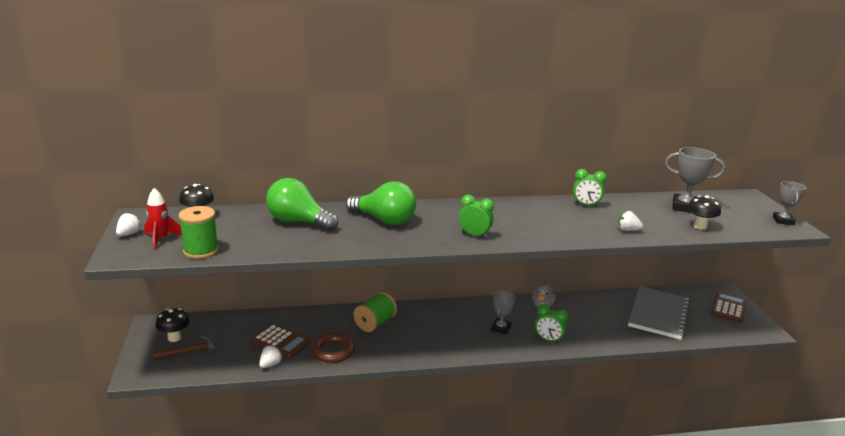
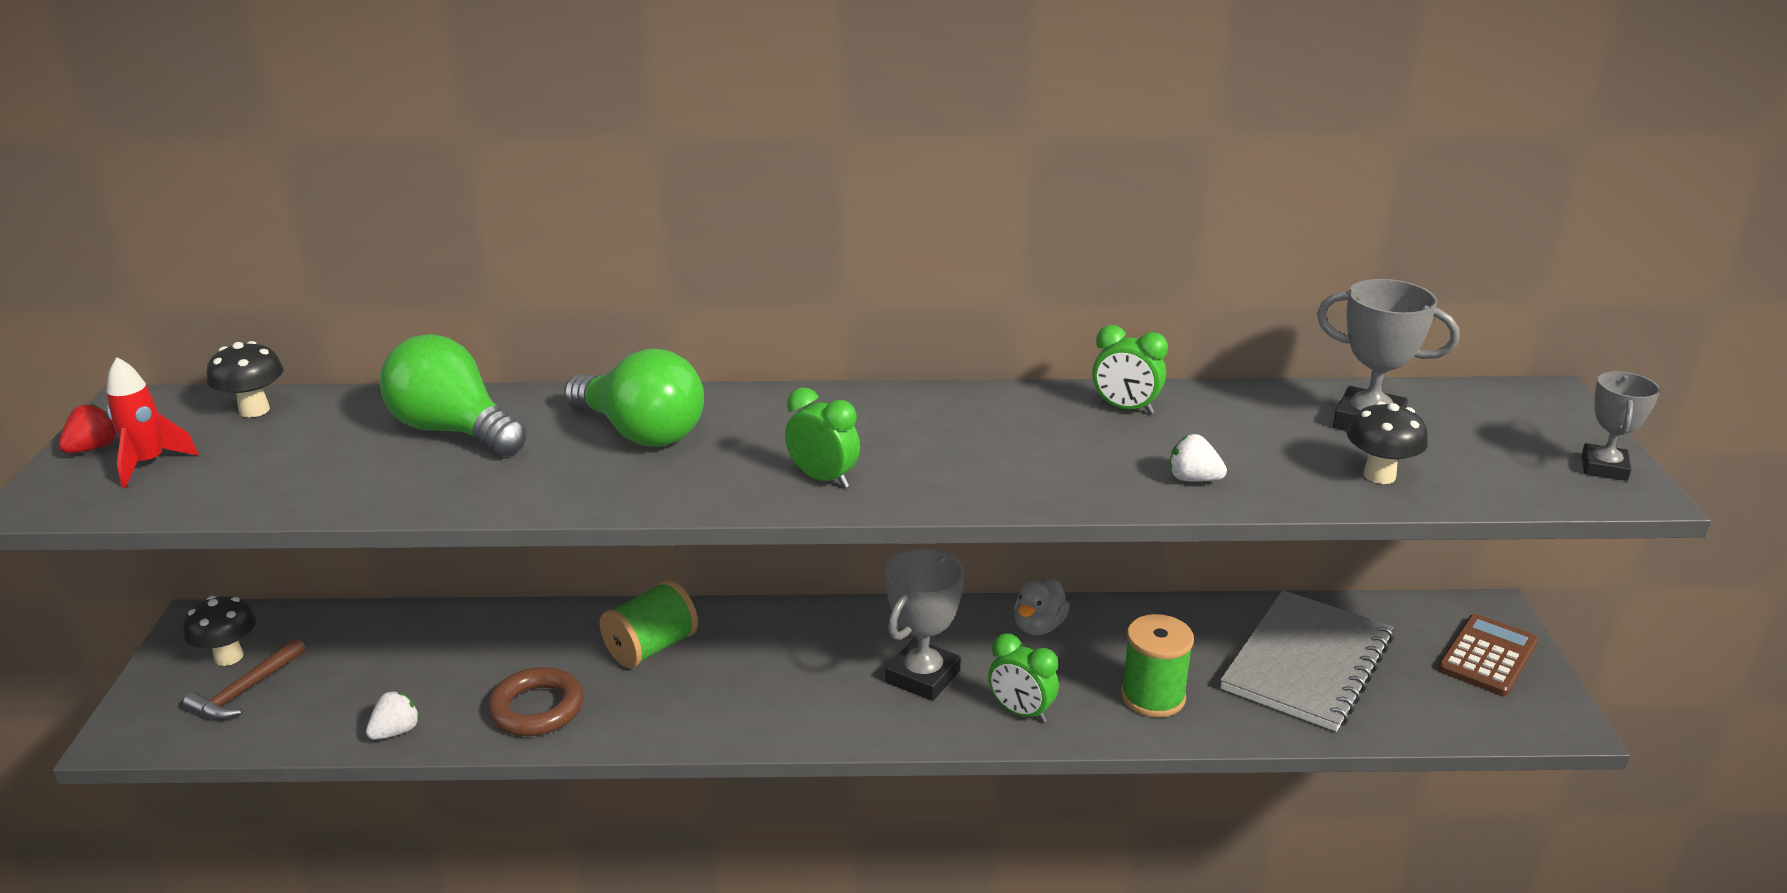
camera: 10 degrees right, 5 degrees up
(129, 234) = (93, 448): white strawberry -> red strawberry
(189, 352) = (246, 690): brown hammer -> brown hammer turned 135 degrees clockwise
(201, 251) = (214, 495): green spool -> green spool (1153, 697)
(281, 342) = (438, 680): brown calculator -> none
(500, 328) = (922, 676): grey trophy -> grey trophy, size x1.54

